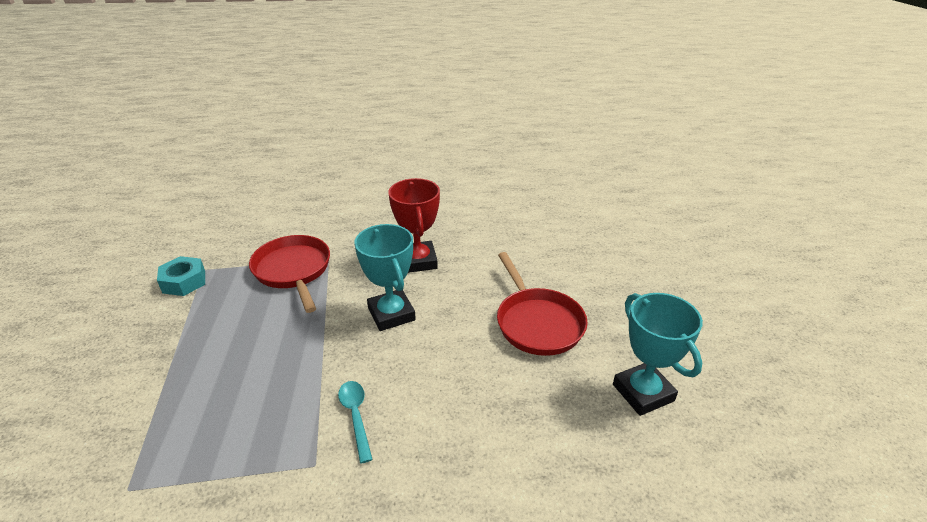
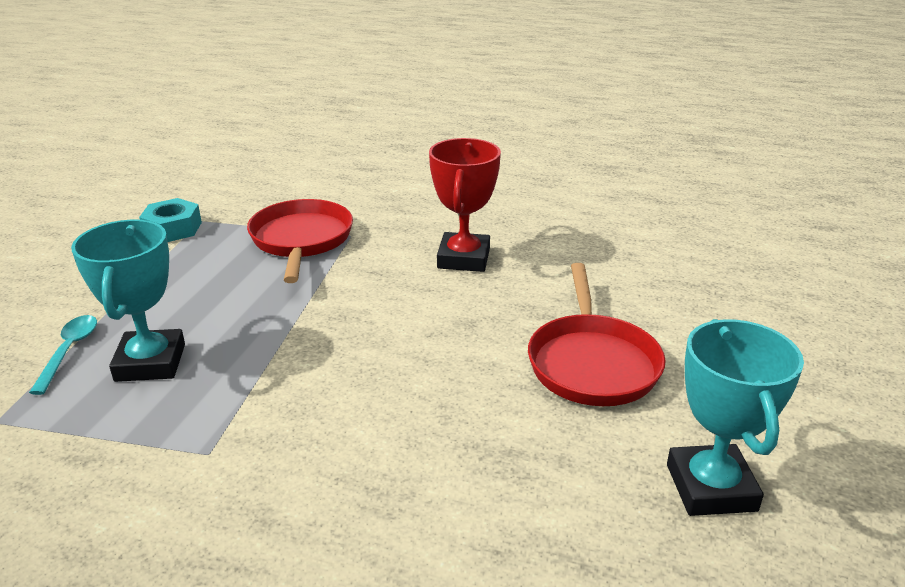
camera: 20 degrees right, 5 degrees down
(356, 416) = (287, 412): turquoise spoon -> turquoise spoon (69, 351)
(391, 314) = (395, 311): turquoise trophy -> turquoise trophy (150, 362)

